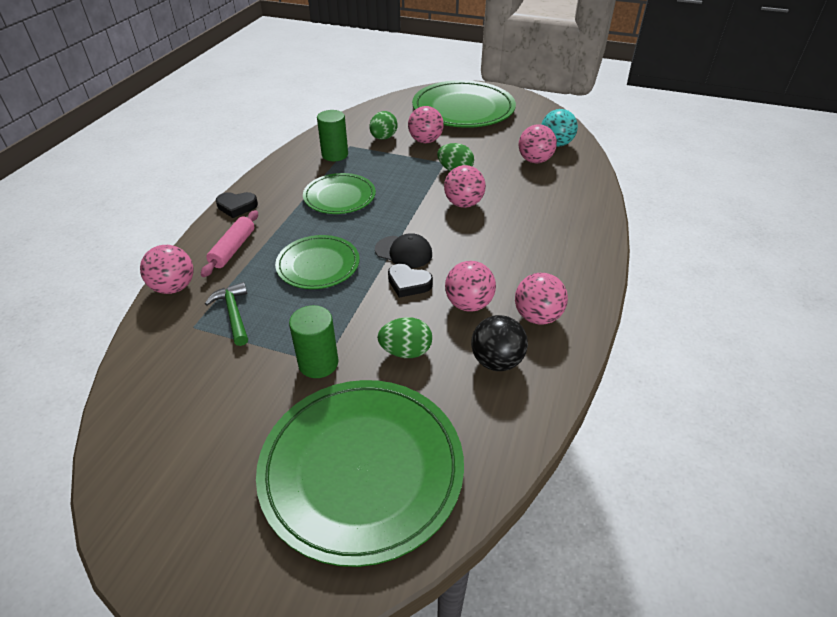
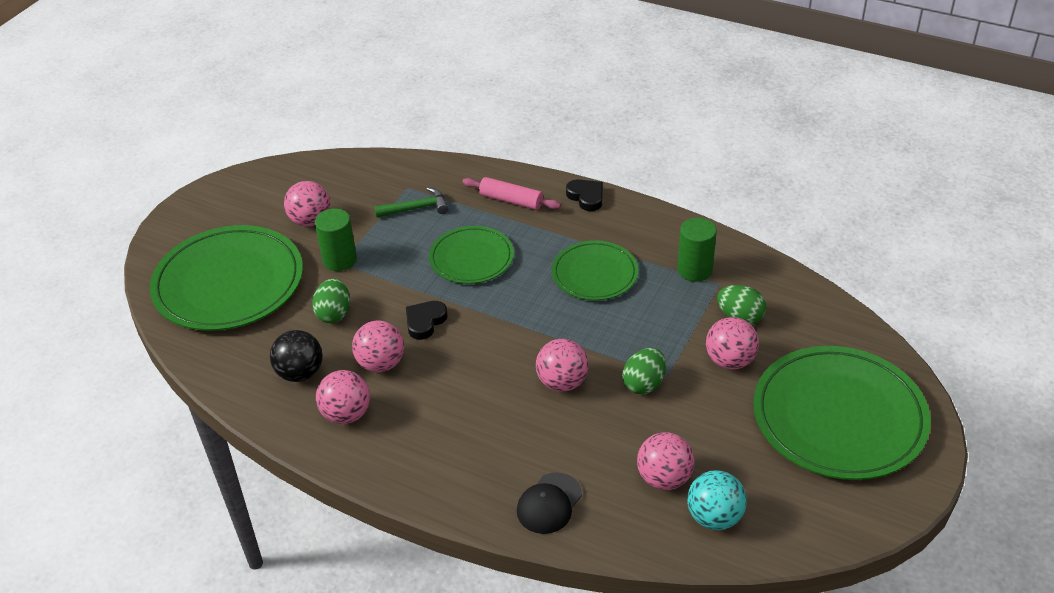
camera: 100 degrees right, 0 degrees up
(174, 287) = (462, 171): pink ball -> pink ball (310, 221)
(237, 206) = (586, 197): black heart -> black heart turned 135 degrees clockwise
(403, 252) = (477, 321): black cap -> black cap (549, 503)

